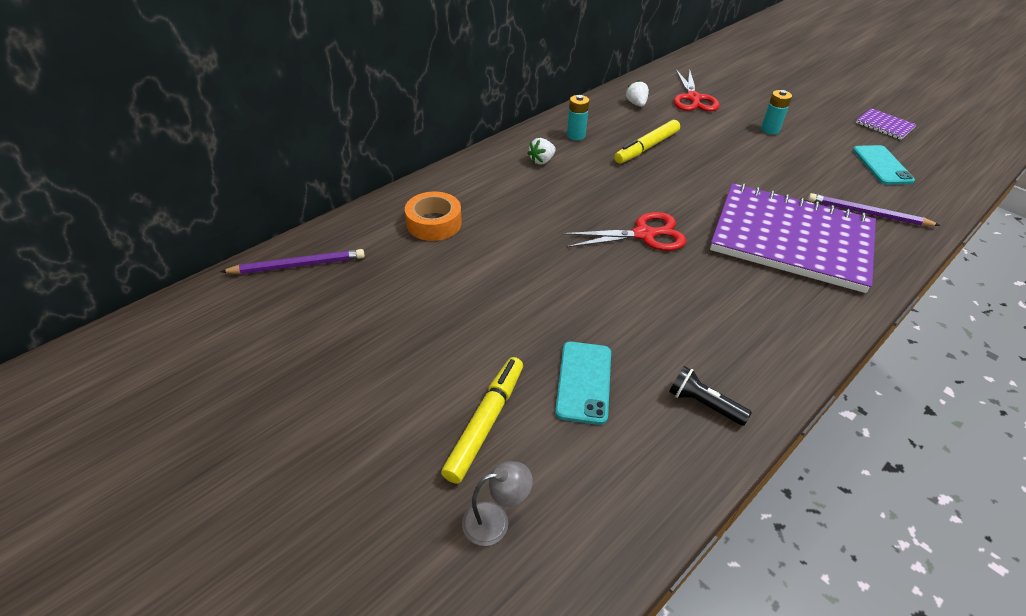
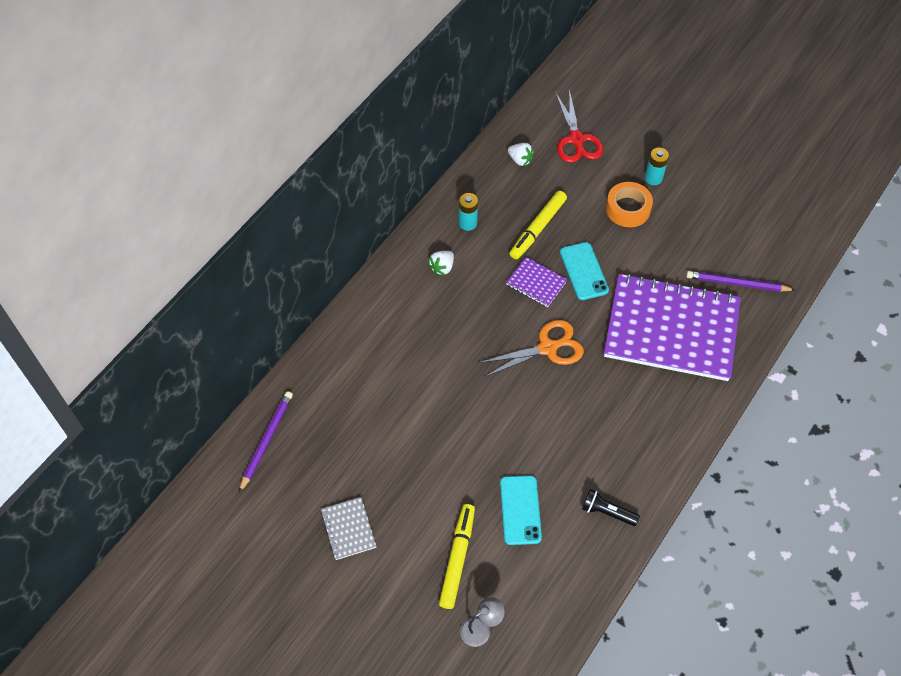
camera: 10 degrees left, 15 degrees up
(298, 265) = (266, 440): purple pencil -> purple pencil turned 45 degrees counterclockwise
(354, 364) = (348, 529): none -> grey notebook
(434, 223) = (365, 369): orange tape -> orange tape (628, 209)
(636, 104) = (520, 160): white strawberry -> white strawberry turned 150 degrees clockwise
(644, 235) = (547, 348): red scissors -> orange scissors
(882, 165) = (755, 213): turquoise phone -> turquoise phone (584, 271)
(884, 125) = (763, 150): purple notebook -> purple notebook (536, 283)

